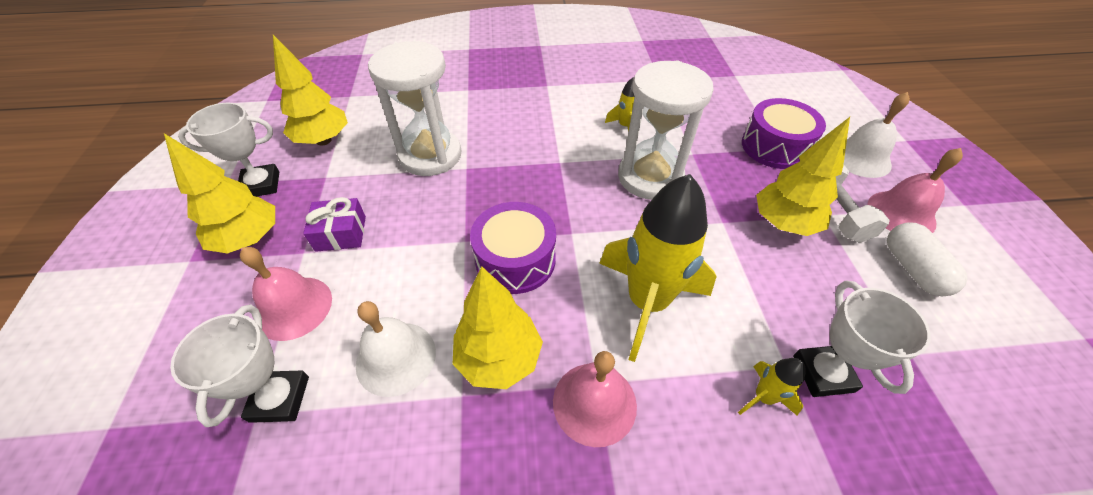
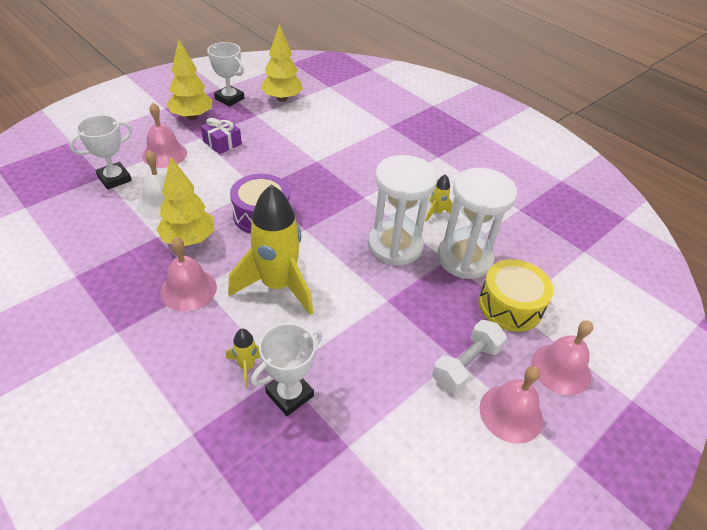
camera: 50 degrees right, 5 degrees down
(430, 155) = (312, 142): white hourglass -> white hourglass (464, 258)
(774, 147) = (510, 305): purple drum -> yellow drum
(783, 223) = (419, 335): yellow tree -> none
(860, 158) = (560, 368): white bell -> pink bell
(912, 269) = (445, 433): white capsule -> none

